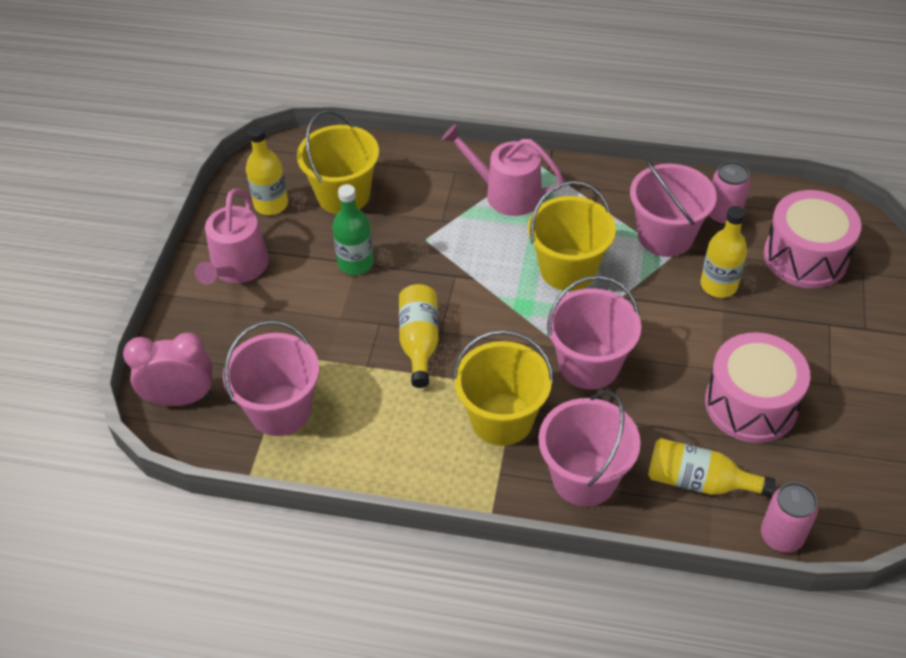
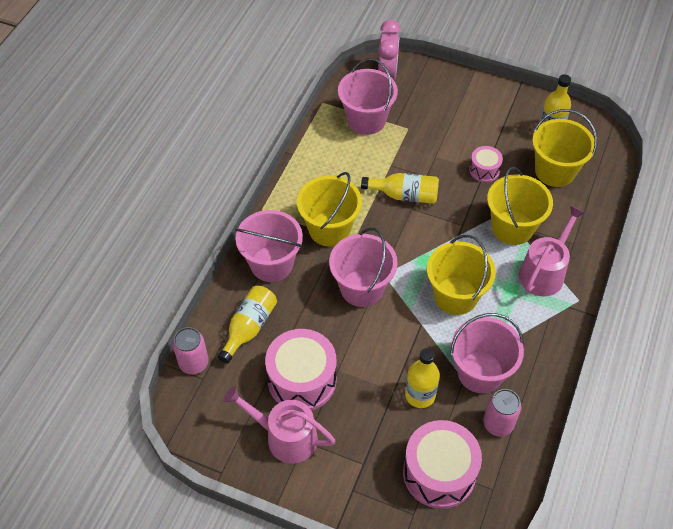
camera: 100 degrees right, 5 degrees up
(237, 267) = (491, 108): pink watering can -> pink watering can (285, 437)
(355, 263) = (484, 170): green bottle -> pink drum
(446, 227) = (512, 227): none -> yellow bucket

